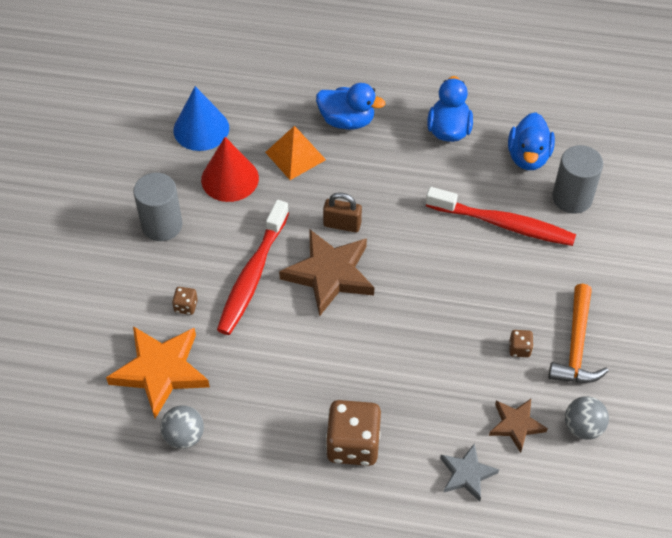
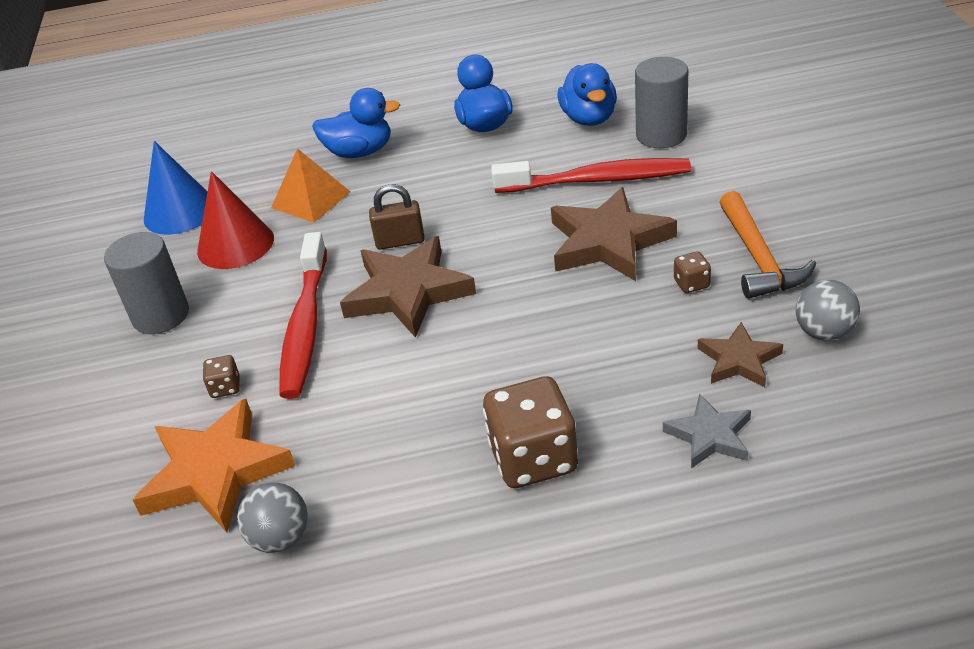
camera: 15 degrees left, 15 degrees down
(482, 287) = (608, 242): none -> brown star

